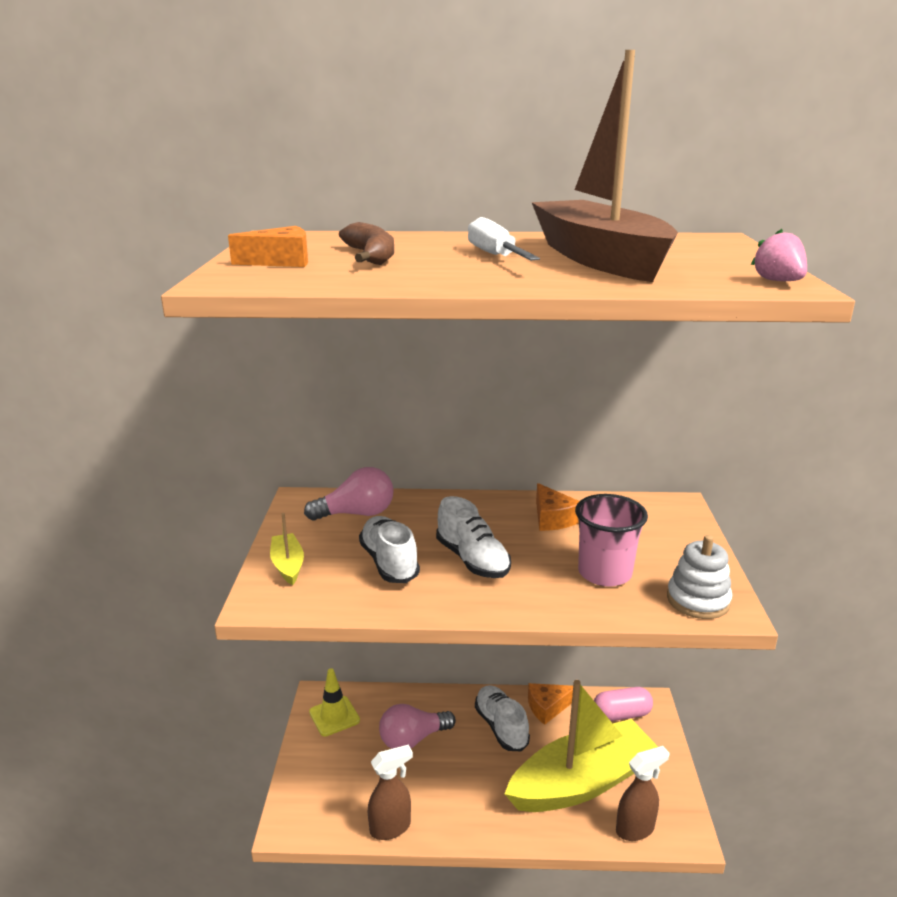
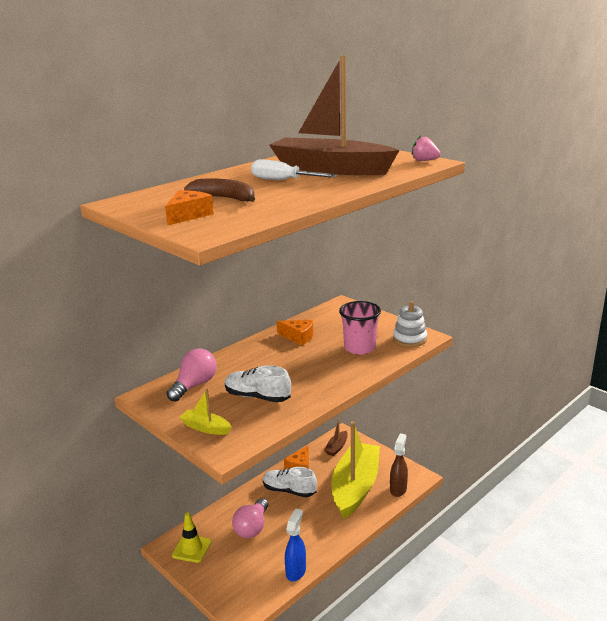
camera: 45 degrees left, 0 degrees up
(391, 828) = (296, 571): brown spray bottle -> blue spray bottle
(472, 560) = (295, 373): white shoe -> none
(621, 714) = (336, 447): pink capsule -> brown boat

